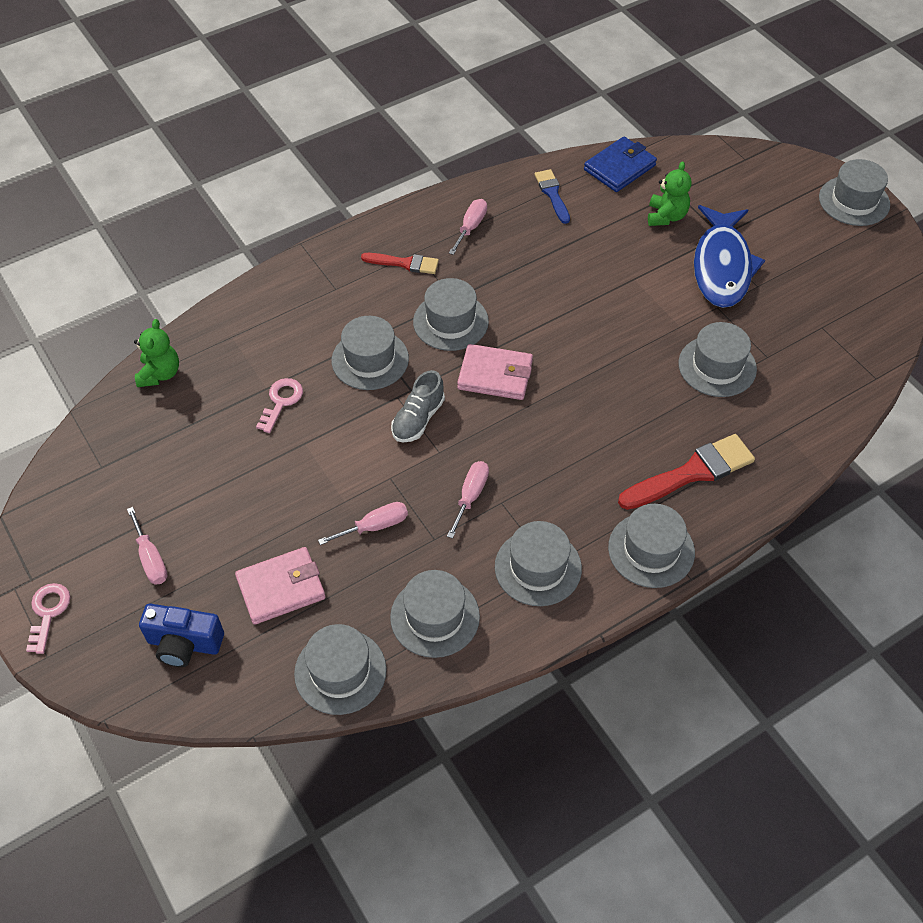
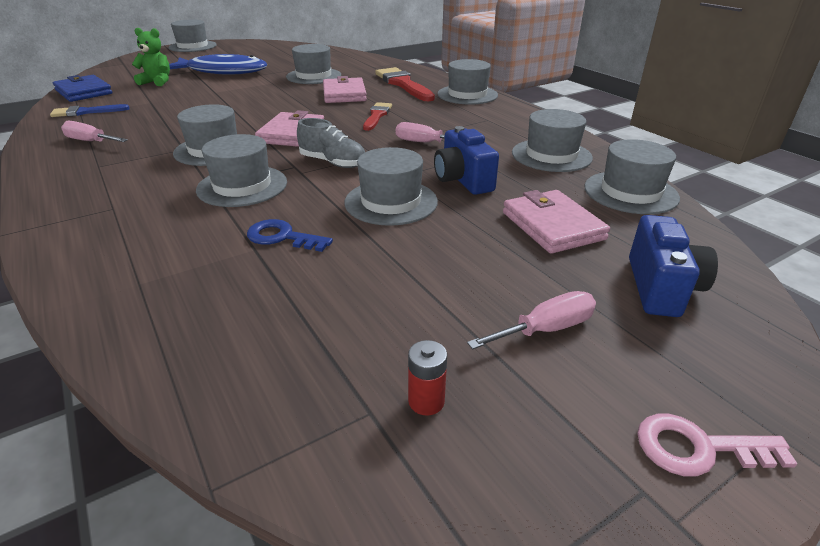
camera: 90 degrees left, 20 degrees down
(103, 491) = (426, 401): none -> red battery
(160, 374) = (174, 354): green teddy bear -> none
(281, 401) = (282, 237): pink key -> blue key
(375, 526) = (463, 180): pink screwdriver -> blue camera
(404, 263) = (110, 170): red brush -> red brush (377, 116)
(538, 567) = (491, 123): grey hat -> grey hat (391, 202)
(638, 408) = (344, 94): none -> pink wallet

